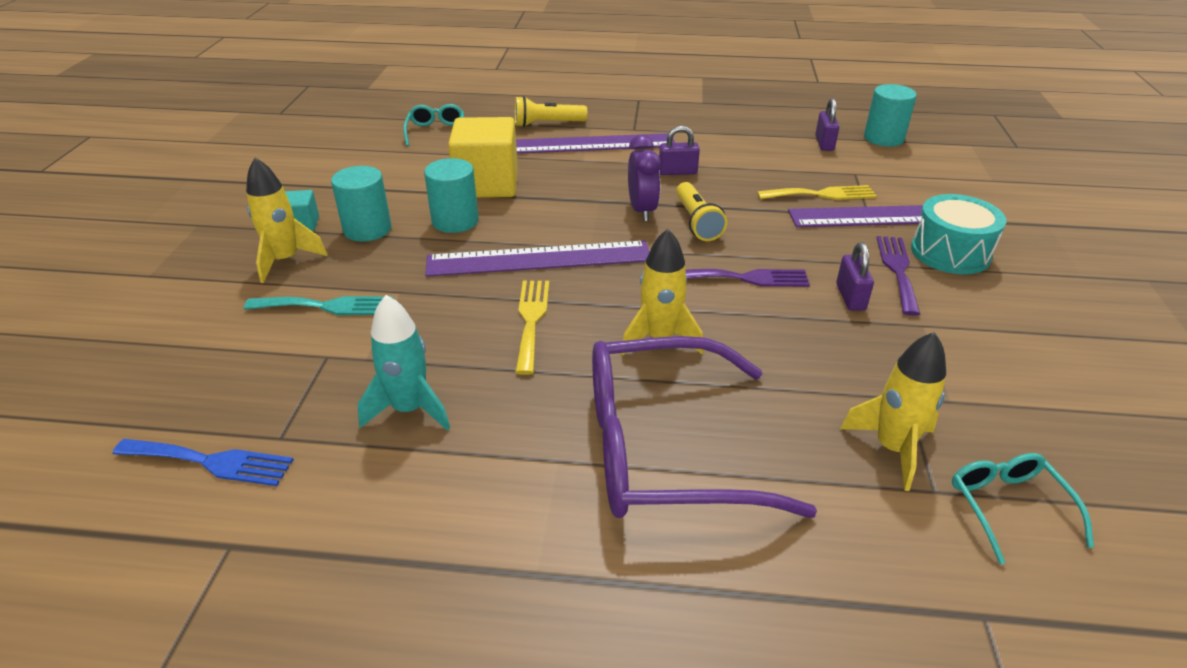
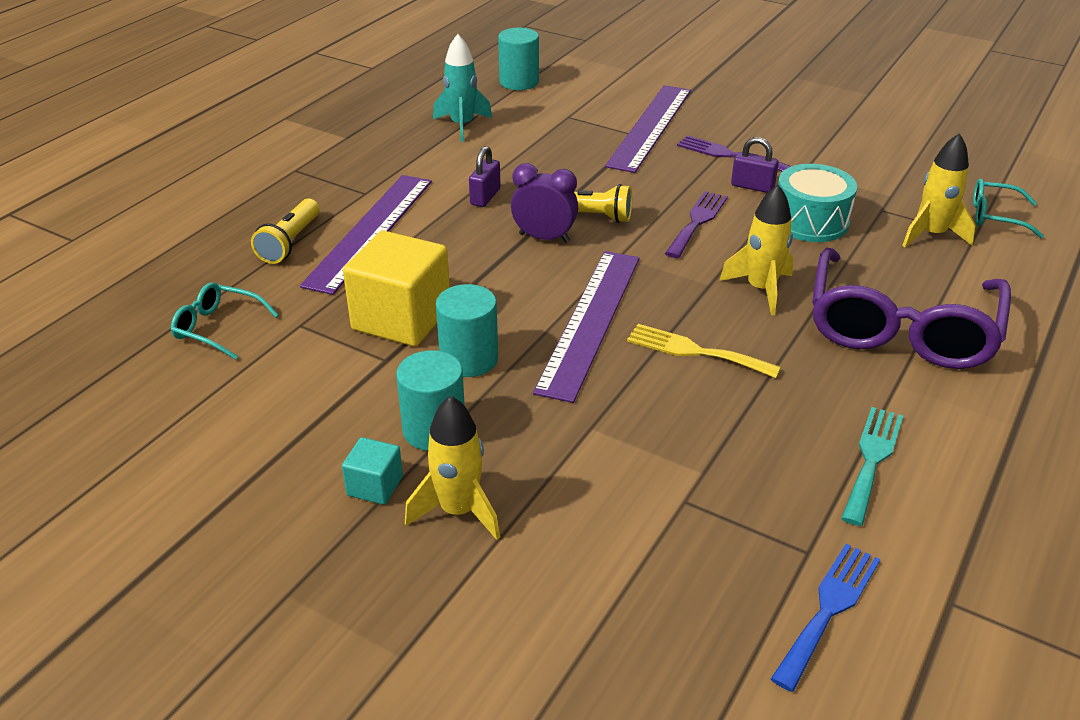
camera: 65 degrees left, 0 degrees up
(327, 306) = (587, 487): turquoise fork -> turquoise fork (872, 459)
(409, 409) = (799, 455): turquoise rocket -> turquoise rocket (462, 125)
(821, 194) = (591, 143): yellow fork -> none
(824, 143) = (501, 110): purple padlock -> none
(950, 252) = (718, 126): turquoise drum -> turquoise drum (810, 221)

